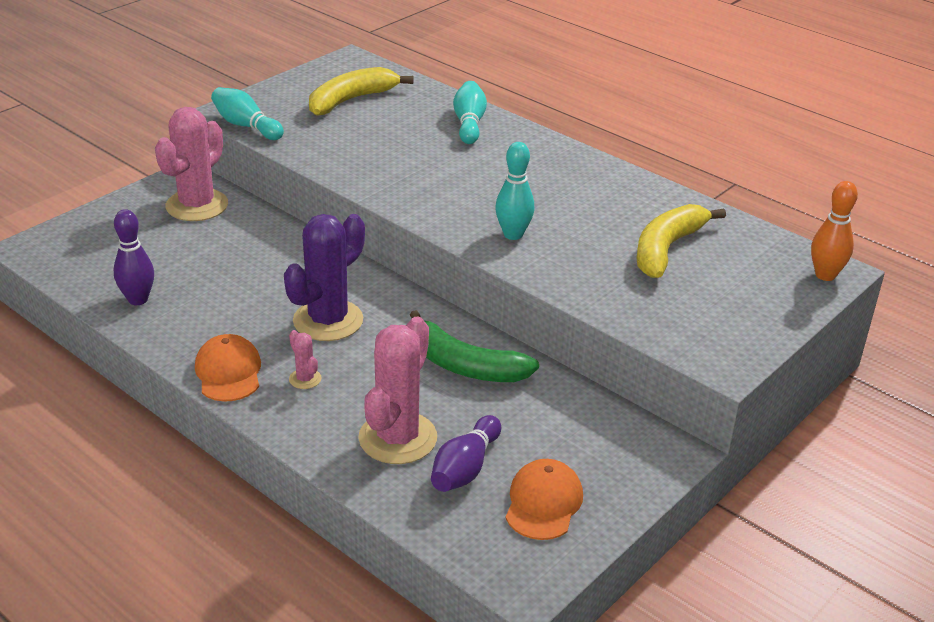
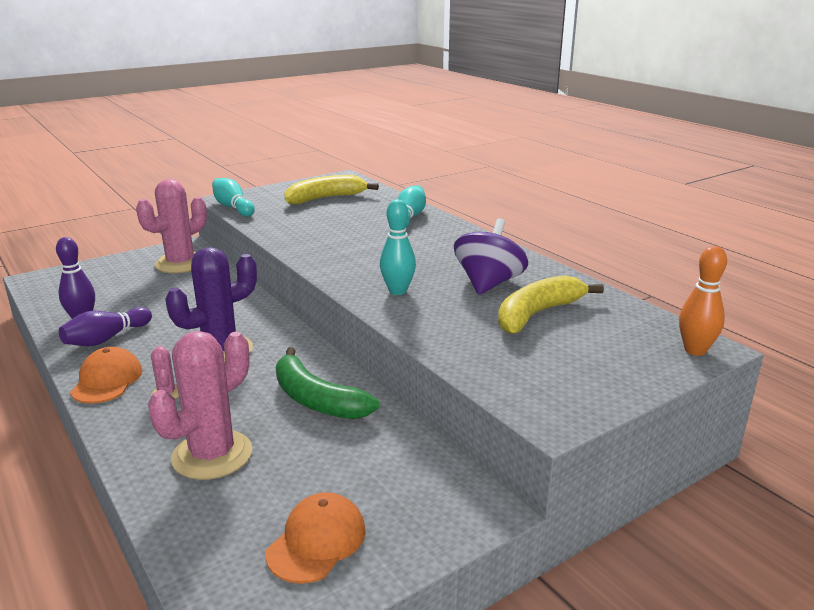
camera: 15 degrees right, 10 degrees down
(465, 468) = (258, 493): purple bowling pin -> purple bowling pin (106, 339)
(602, 214) = (488, 284): none -> purple spinning top

